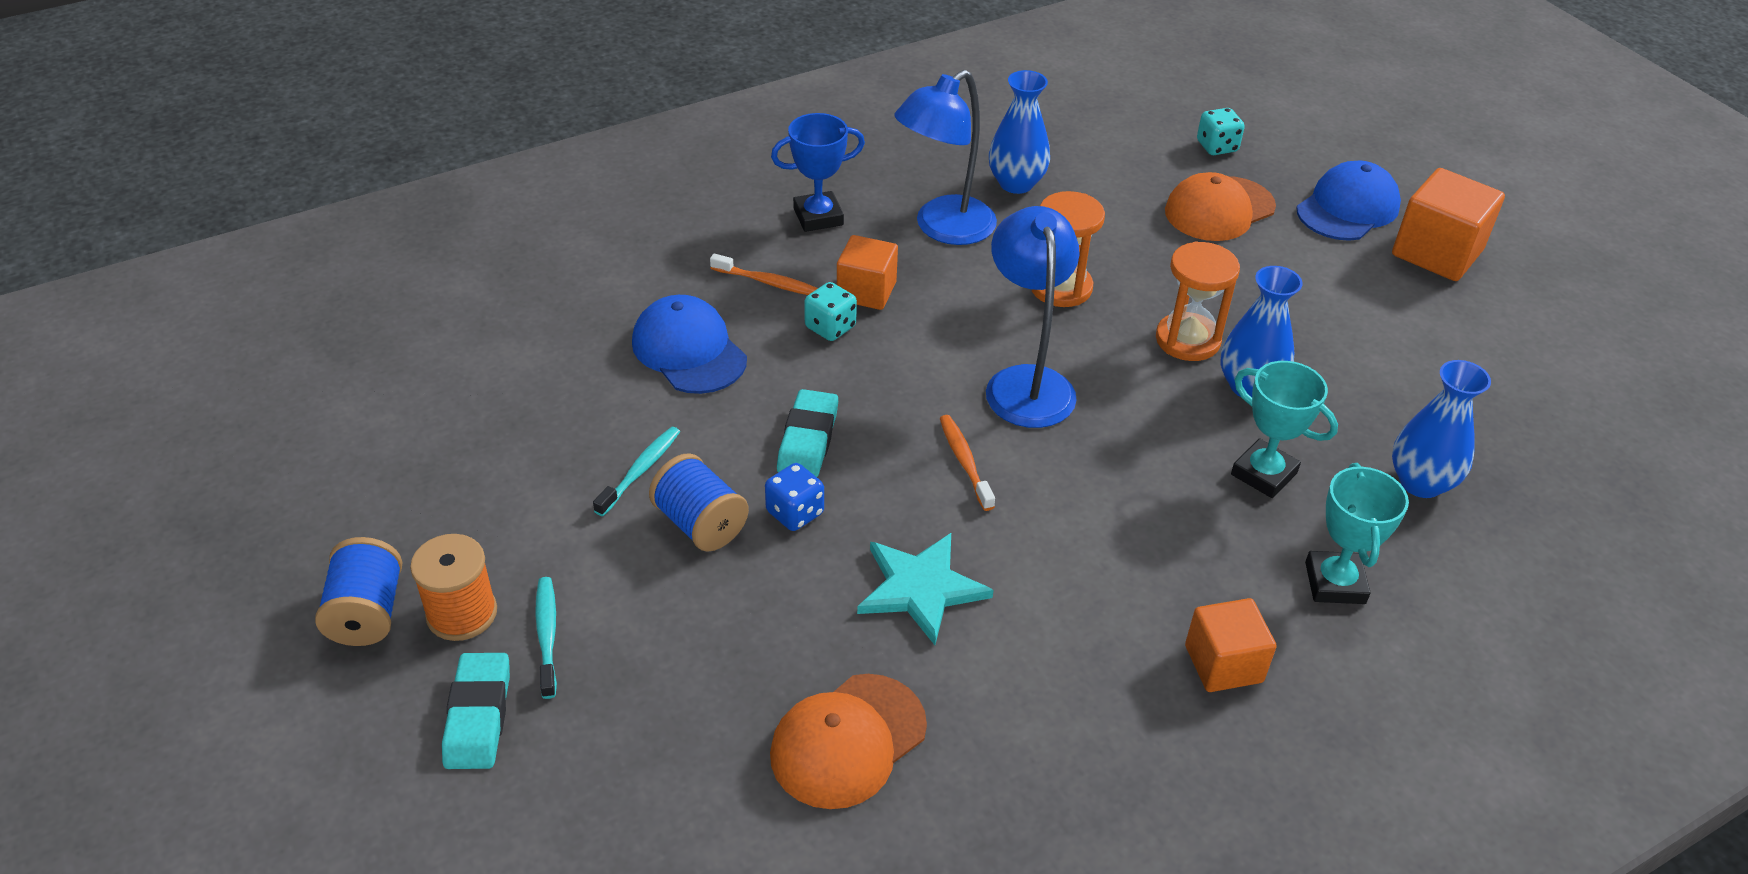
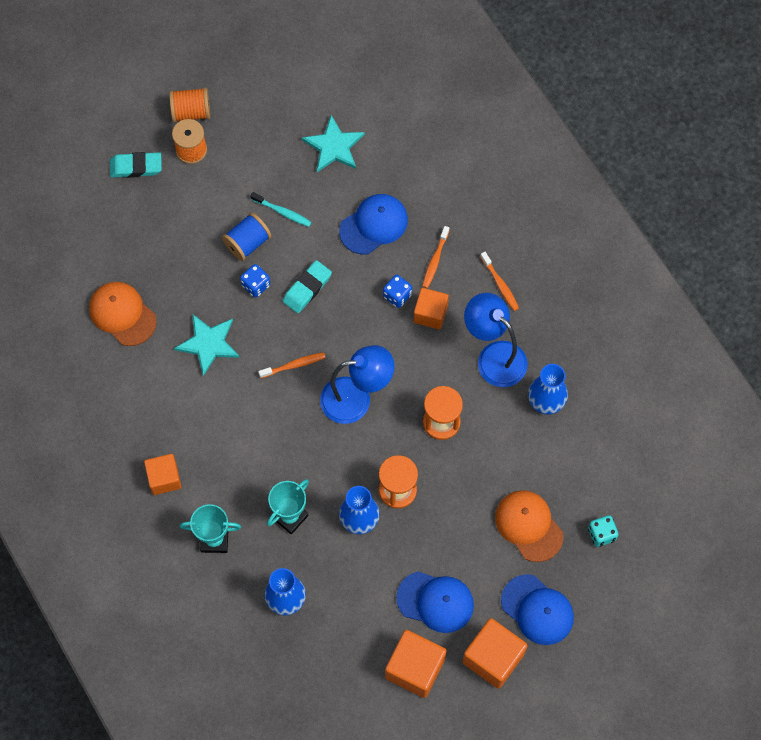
camera: 90 degrees right, 25 degrees up
(367, 613) = (191, 112): blue spool -> orange spool
(515, 396) = (334, 146): none -> turquoise star
(547, 635) = (179, 186): turquoise toothbrush -> none
(808, 440) = (307, 288): turquoise eraser -> turquoise eraser turned 60 degrees counterclockwise
(818, 217) = (500, 284): blue trophy -> orange toothbrush
(830, 327) = (397, 295): turquoise dice -> blue dice
(1367, 306) = (435, 601): none -> blue cap
(1484, 332) = (415, 668): none -> orange cube

